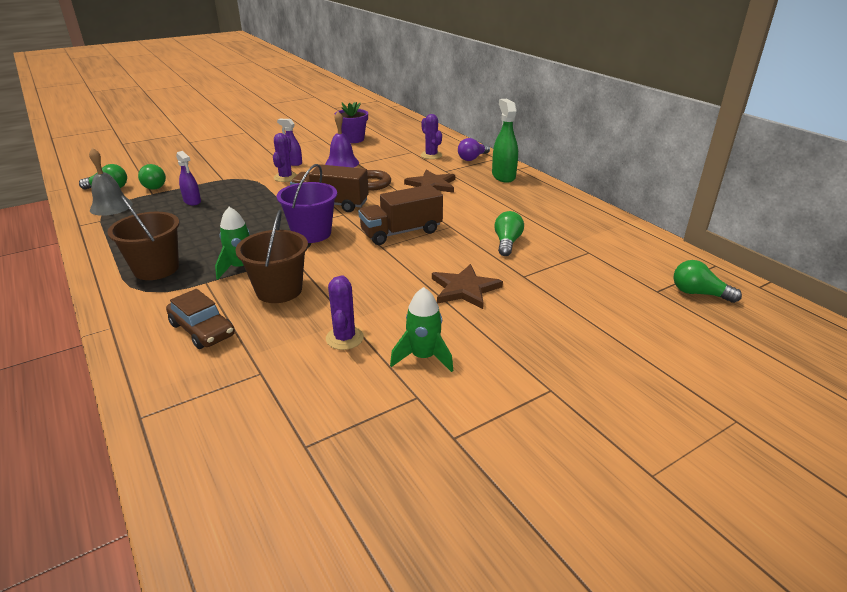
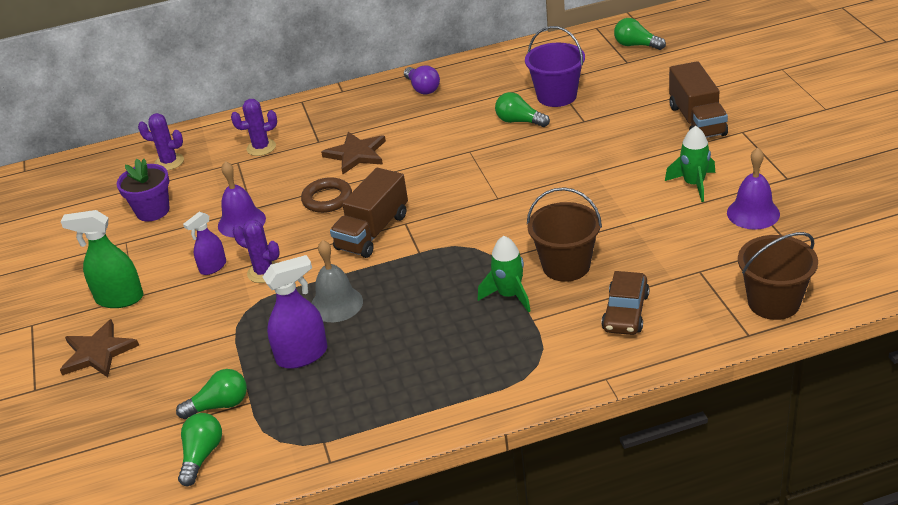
camera: 70 degrees left, 5 degrees up
(111, 206) = (278, 439): grey bell -> grey bell (336, 304)
(156, 269) = (489, 362): brown bucket -> brown bucket (773, 302)
(192, 201) = (302, 355): purple spray bottle -> purple spray bottle, size x1.59
(202, 329) = (625, 312): brown car -> brown car turned 135 degrees clockwise
(311, 233) = (447, 246): purple bucket -> purple bucket (557, 96)
(344, 338) = (658, 224): purple cactus -> purple cactus (169, 162)
(370, 409) = (753, 213): none -> purple bell
(401, 232) = (470, 183): brown truck -> brown truck (697, 120)
(464, 289) = (597, 154): brown star -> brown star (98, 352)
(472, 158) = (291, 118): purple light bulb -> purple light bulb (422, 88)
(503, 176) = (359, 103): green spray bottle -> green spray bottle (119, 298)
(698, 293) = (636, 45): green light bulb -> green light bulb turned 75 degrees clockwise

